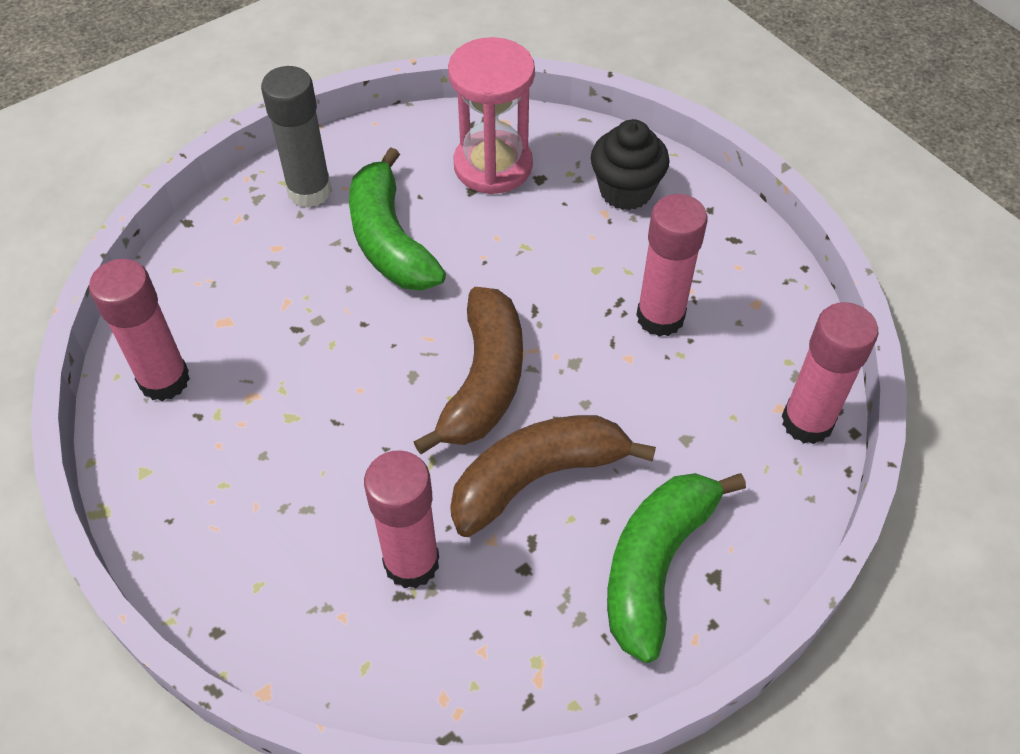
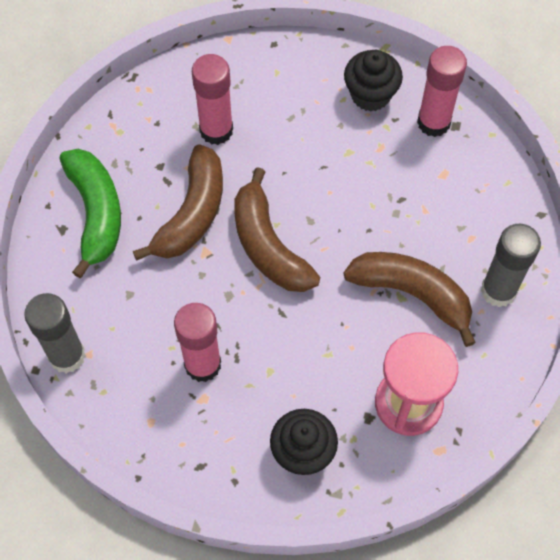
camera: 140 degrees right, 10 degrees up
(188, 464) = (370, 95): none -> black cupcake
(390, 240) = (412, 294): green banana -> brown banana
(807, 422) = (67, 356): pink glue stick -> grey glue stick

